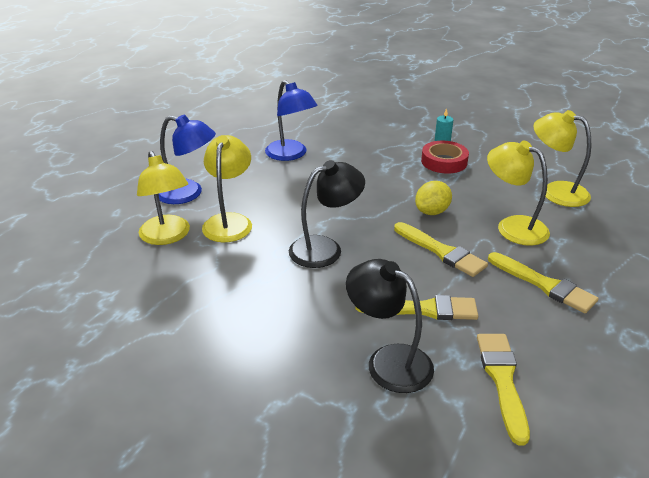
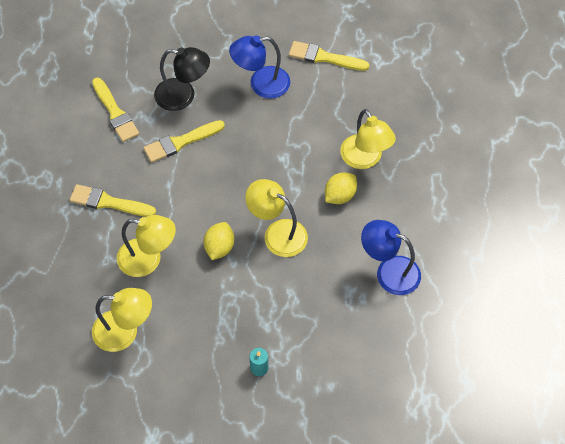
camera: 150 degrees right, 25 degrees up
(167, 236) = (393, 123): yellow lamp -> yellow lamp (277, 233)
(188, 194) = (425, 174): blue lamp -> blue lamp (261, 84)
(282, 206) = (340, 196): none -> yellow lemon
(325, 248) = (276, 166): black lamp -> none
(441, 251) = (192, 202): yellow brush -> yellow brush (325, 57)
(444, 161) = (242, 333): red tape -> none

